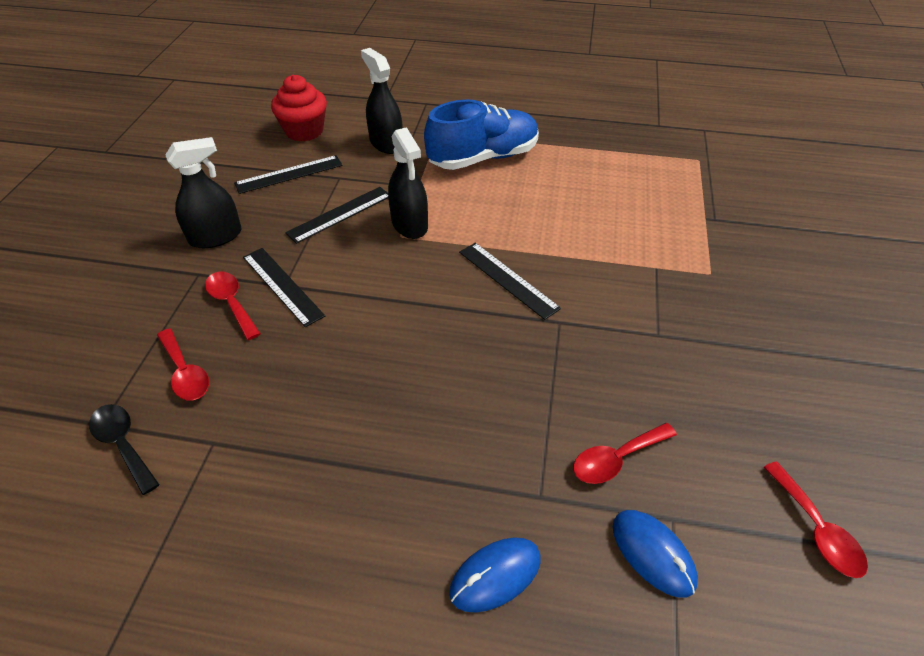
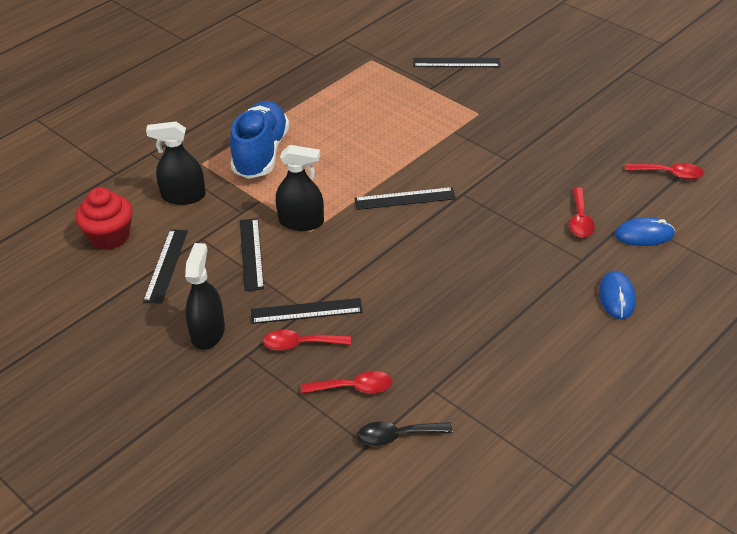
camera: 55 degrees left, 5 degrees down
(773, 217) = (456, 63): none -> black ruler

